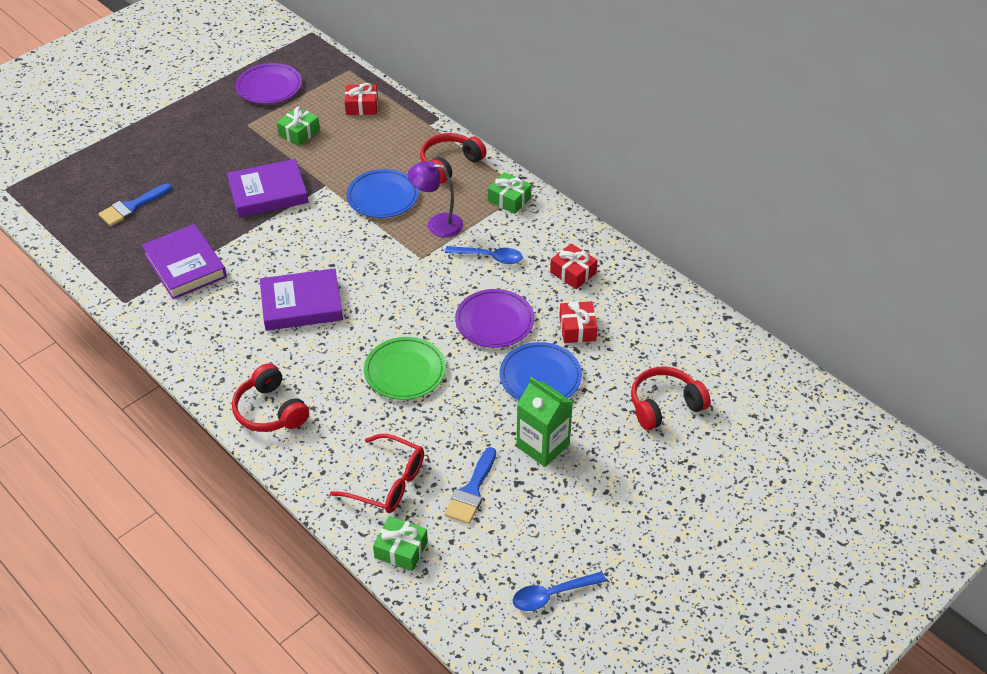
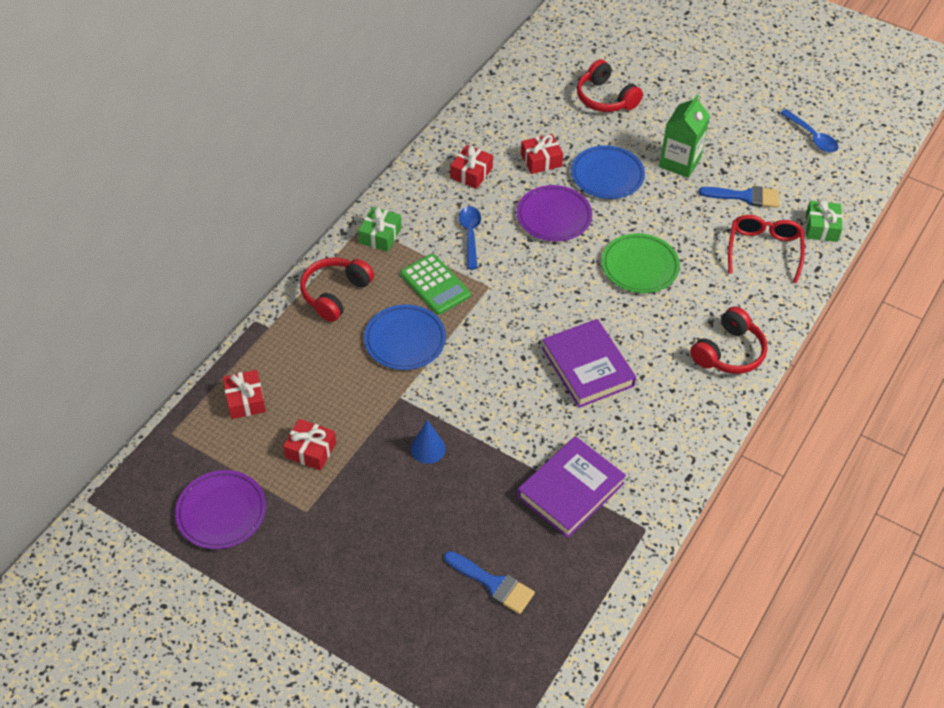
camera: 105 degrees left, 5 degrees up
(268, 193) = (428, 448): purple book -> blue cone
(299, 133) = (310, 450): green gift -> red gift
(437, 224) = (435, 285): purple lamp -> green calculator
(450, 164) = (335, 294): red headphones -> red headphones turned 90 degrees clockwise

